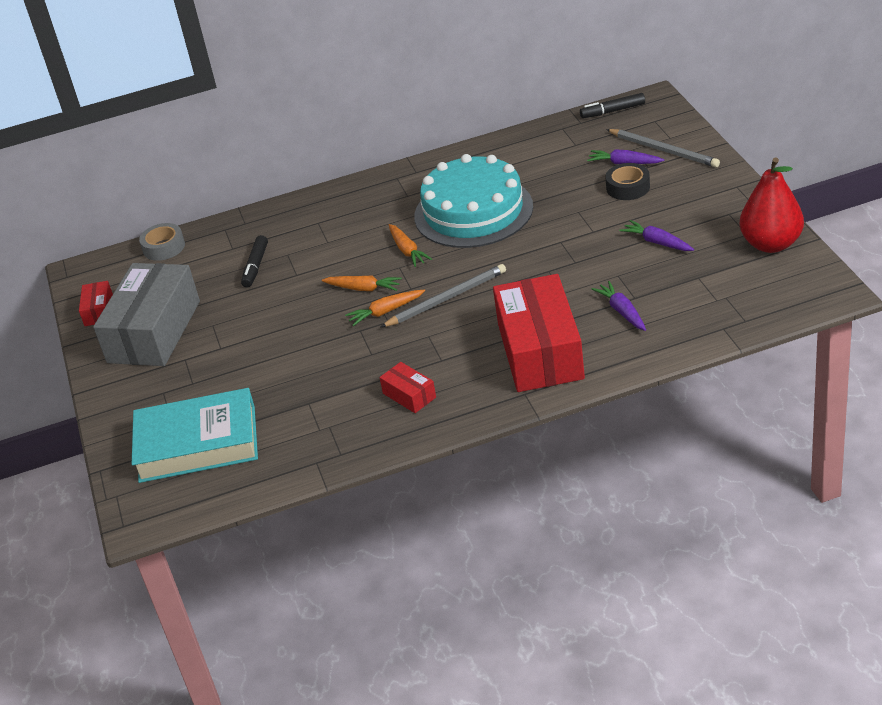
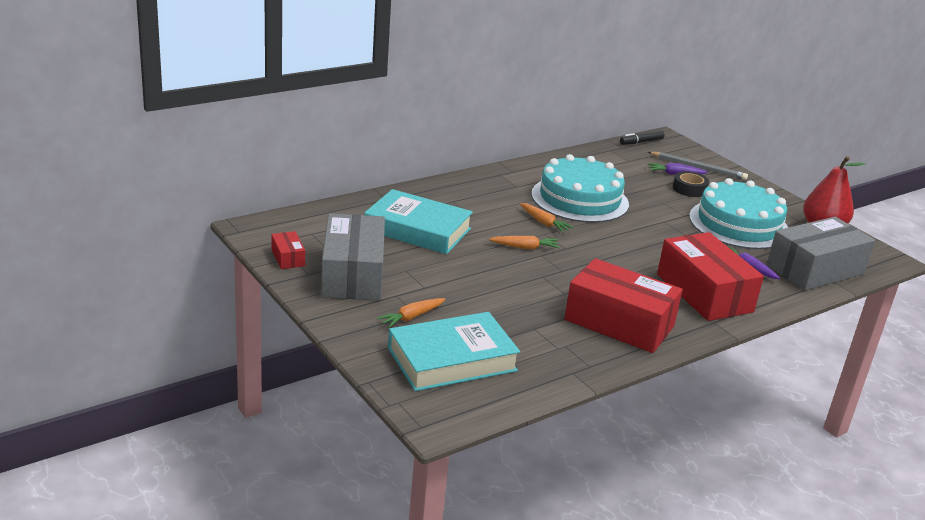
camera: 25 degrees left, 10 degrees down
(164, 247) = (322, 213): grey tape -> none
(256, 266) = (417, 229): black marker -> turquoise book
(385, 312) = (555, 264): orange carrot -> orange carrot (411, 317)
(409, 395) = (619, 323): red box -> red box, size x2.30
(447, 299) = (601, 256): grey pencil -> none
(657, 242) = (738, 224): purple carrot -> turquoise cake
(712, 312) = (815, 269): none -> grey box

